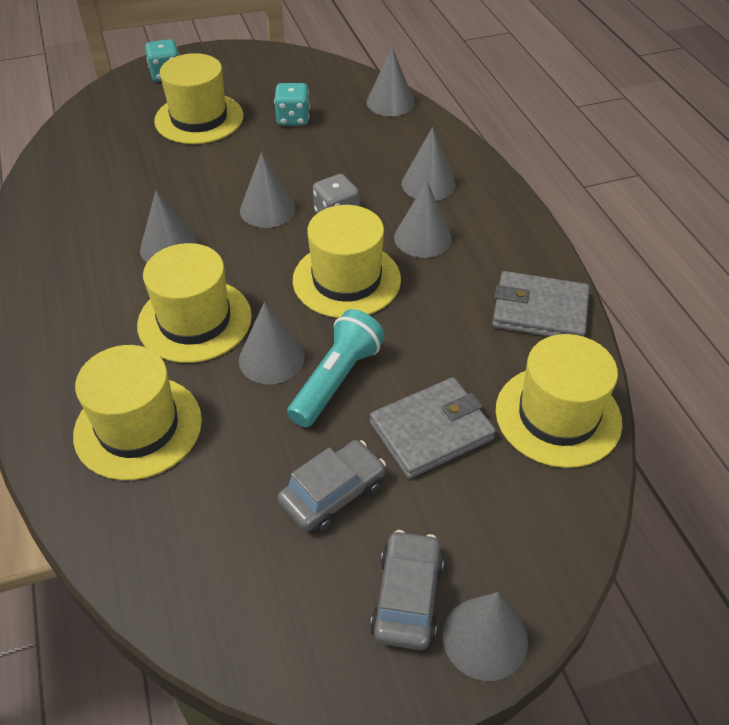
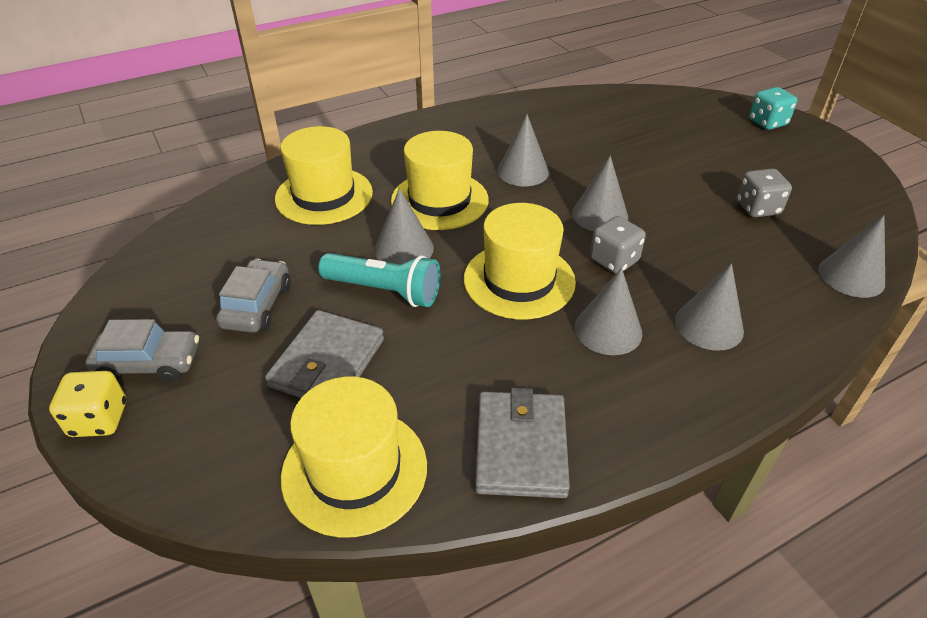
camera: 80 degrees right, 5 degrees down
(199, 118) = (713, 153): yellow hat -> none
(293, 119) = (757, 208): turquoise dice -> grey dice
(333, 494) = (257, 306): grey car -> grey car turned 120 degrees counterclockwise
(431, 431) = (328, 363): grey wallet -> grey wallet turned 60 degrees clockwise
(485, 638) = (99, 419): grey cone -> yellow dice

